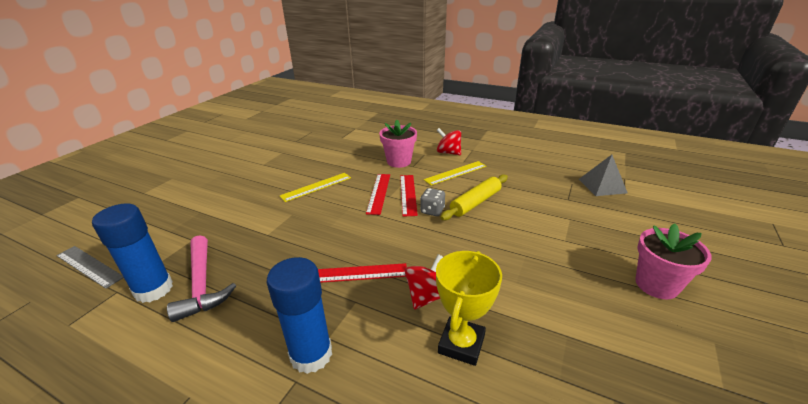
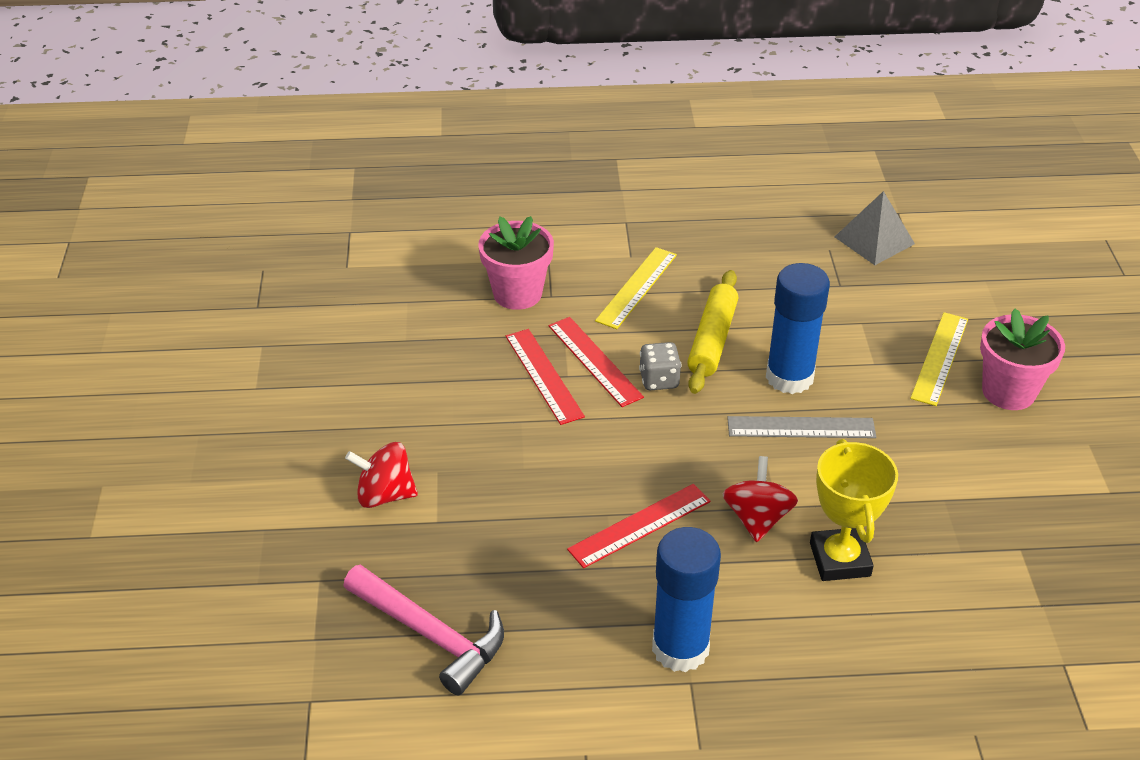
camera: 30 degrees left, 10 degrees up
(89, 266) = (202, 691): grey ruler -> grey ruler (801, 428)
(154, 289) = (365, 673): blue glue stick -> blue glue stick (789, 377)
(316, 187) = (421, 402): yellow ruler -> yellow ruler (940, 358)
(448, 153) = (589, 242): red spinning top -> red spinning top (384, 495)

